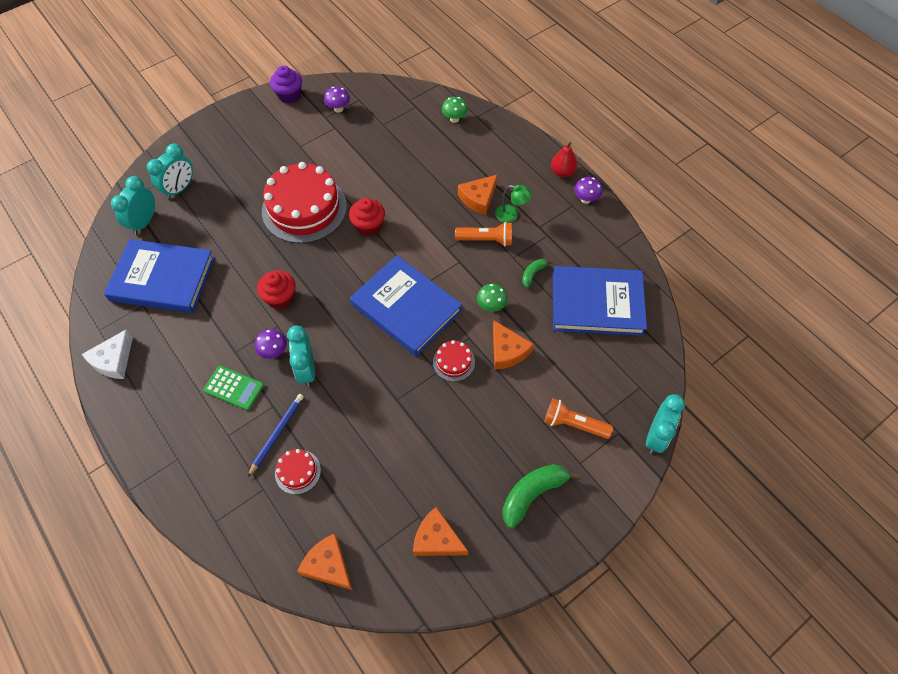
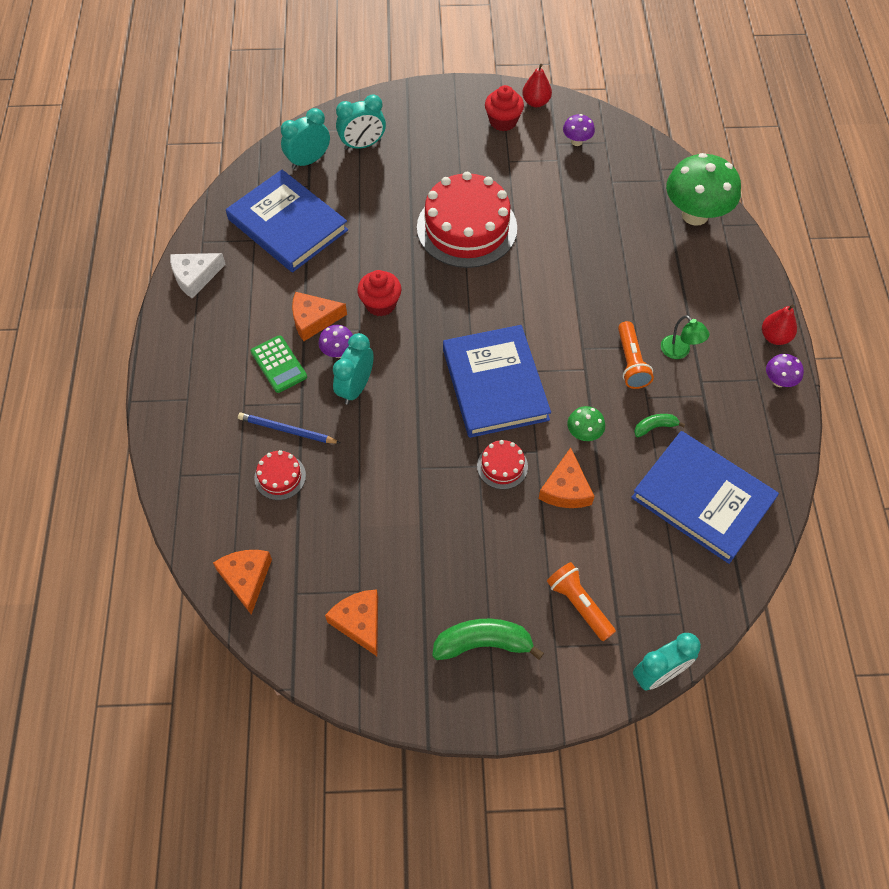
camera: 35 degrees right, 0 degrees up
(277, 433) = (287, 430): blue pencil -> blue pencil turned 135 degrees counterclockwise
(289, 95) = (536, 102): purple cupcake -> red pear
(369, 226) = (518, 280): red cupcake -> red cupcake (503, 121)
(454, 119) = (695, 215): green mushroom -> green mushroom, size x2.18
(478, 198) = (656, 315): orange cheese -> orange cheese (313, 319)
(486, 240) = (631, 362): orange flashlight -> orange flashlight turned 45 degrees clockwise

